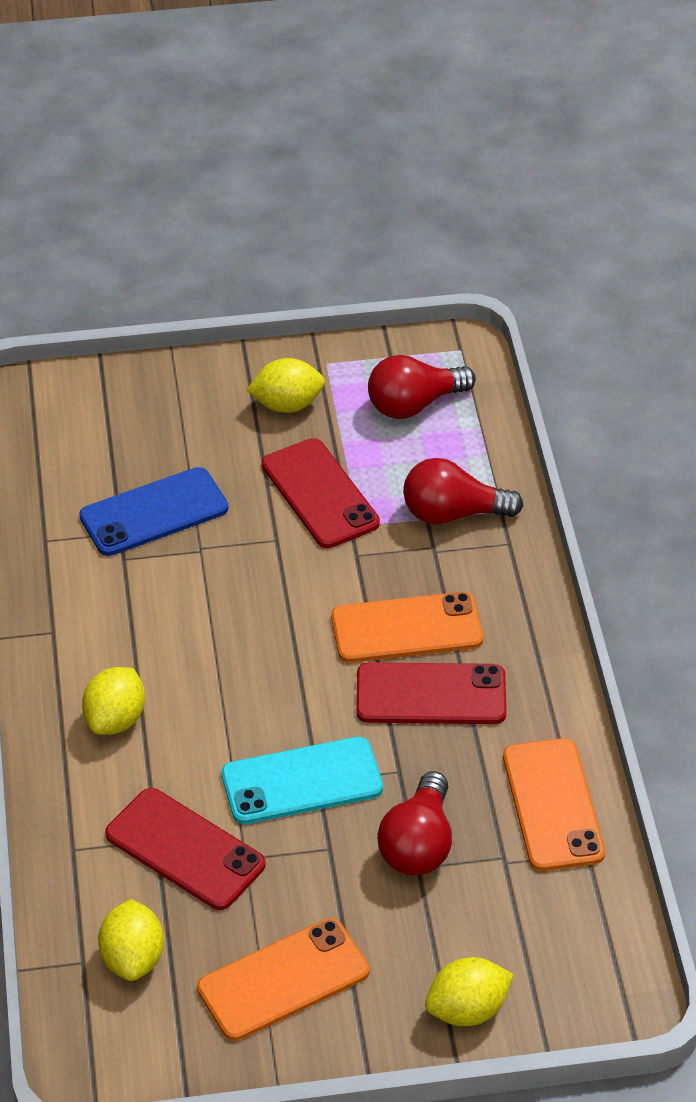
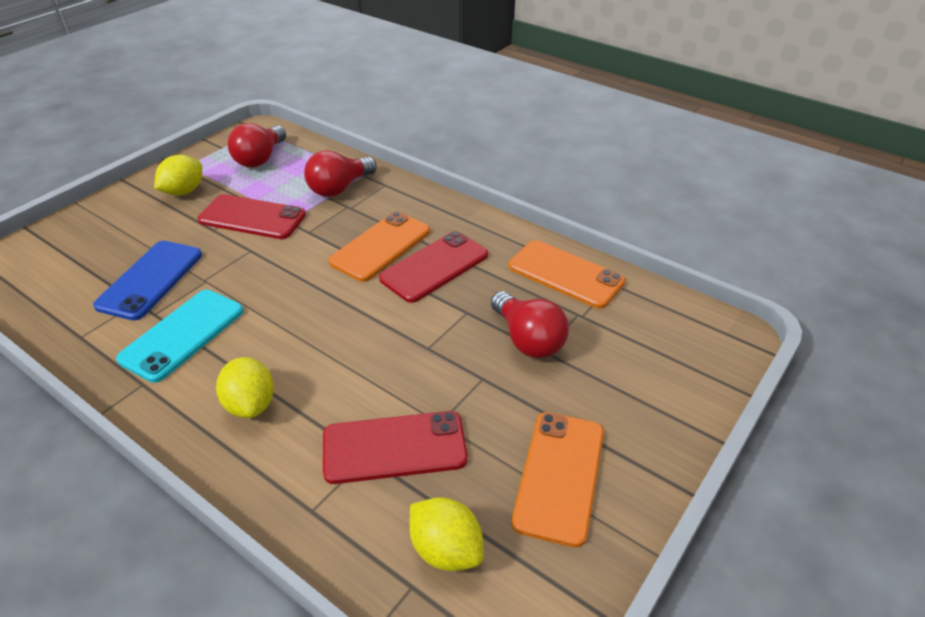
camera: 45 degrees left, 5 degrees down
(302, 782) = (420, 355): turquoise phone -> turquoise phone (183, 335)
(467, 1010) = (676, 403): yellow lemon -> none

